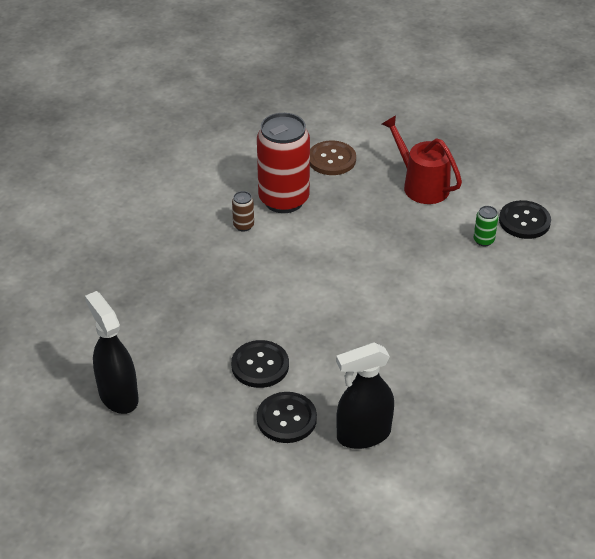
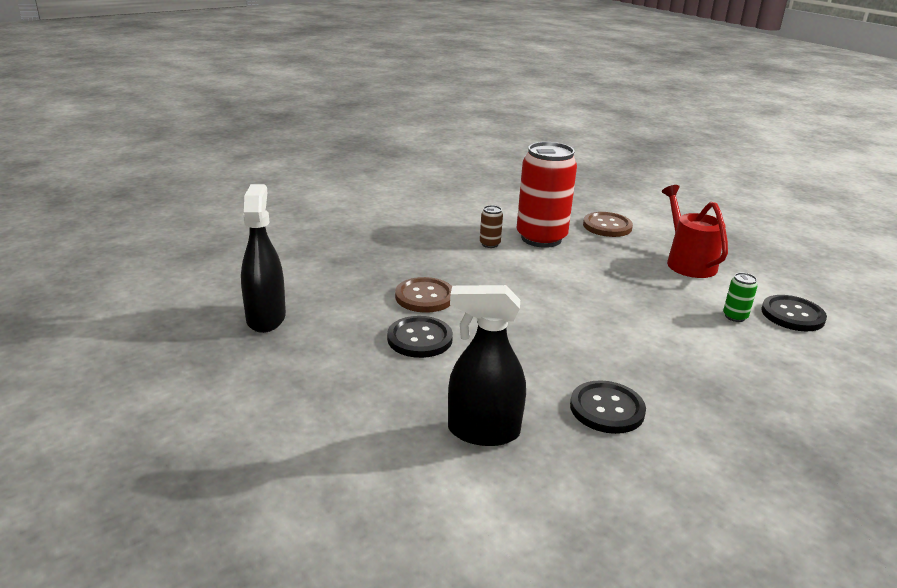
camera: 25 degrees right, 15 degrees down
(231, 316) = (424, 297): none -> brown button
(286, 419) = (409, 388): black button -> black button (607, 409)

